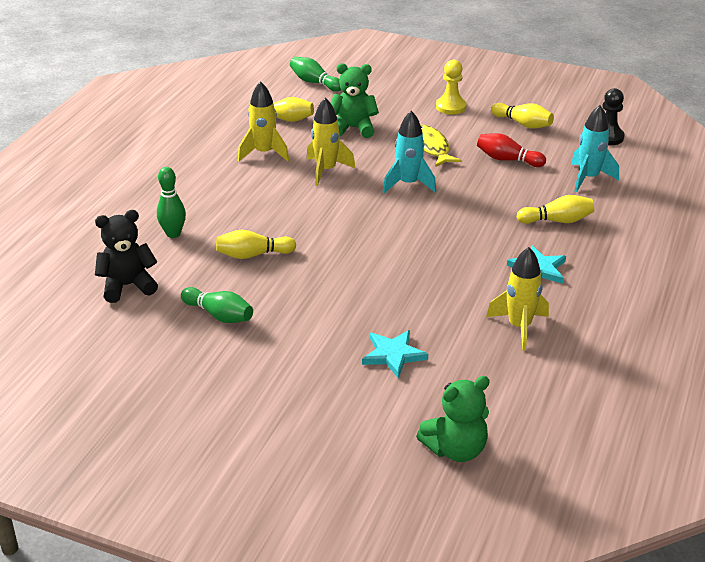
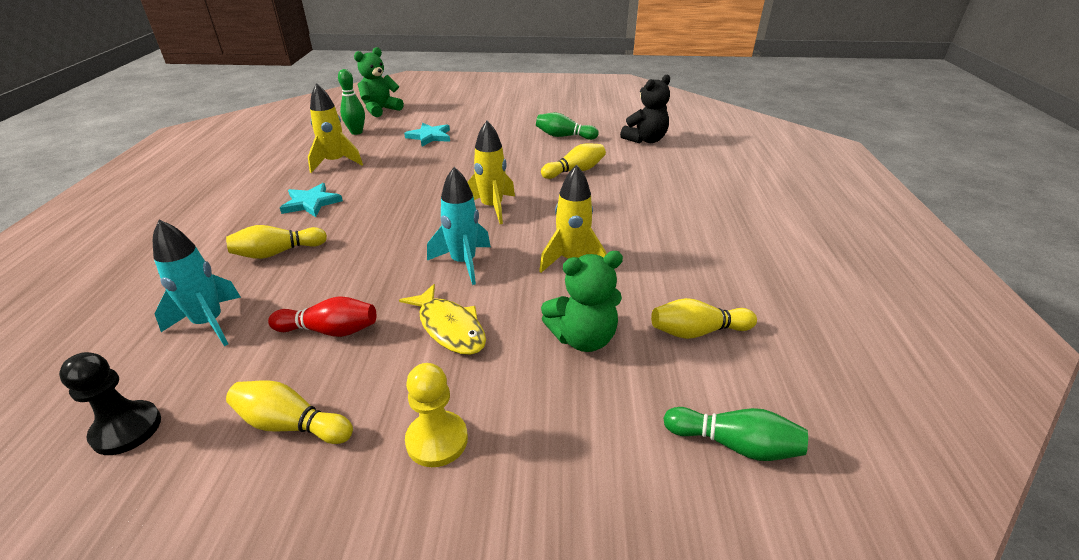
camera: 160 degrees right, 0 degrees up
(173, 234) = (657, 173): green bowling pin -> green bowling pin (356, 132)
(264, 153) = (665, 267): yellow rocket -> yellow rocket (492, 208)

